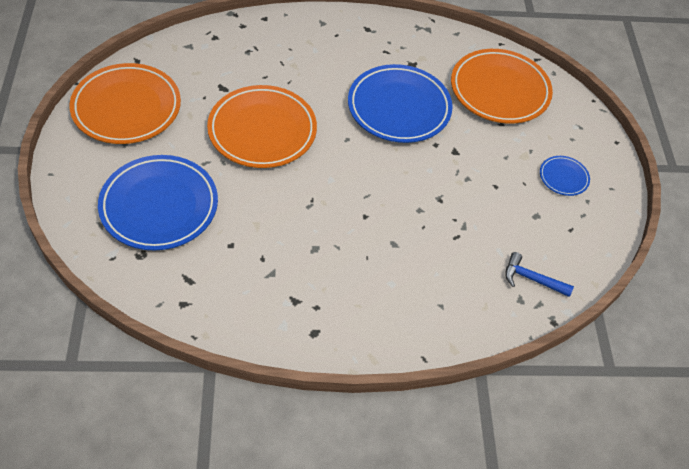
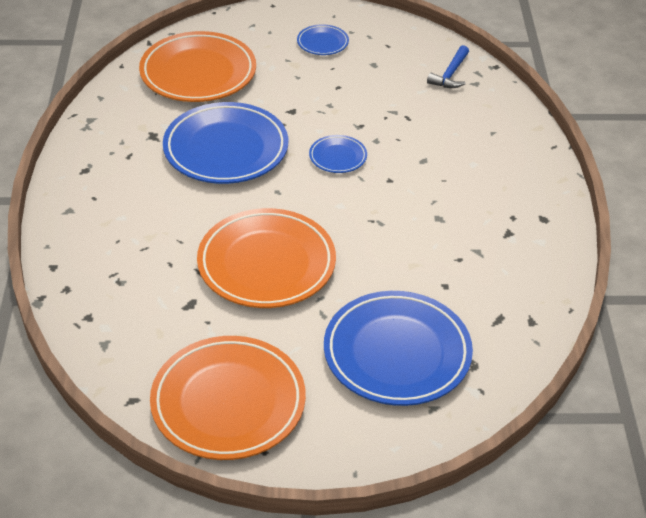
camera: 85 degrees left, 10 degrees down
(394, 181) = (338, 157): none -> blue plate

